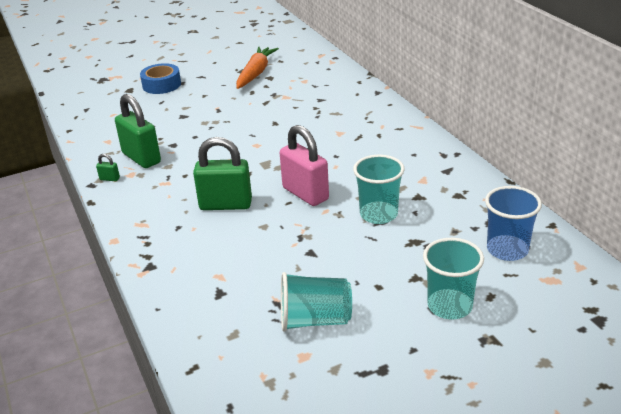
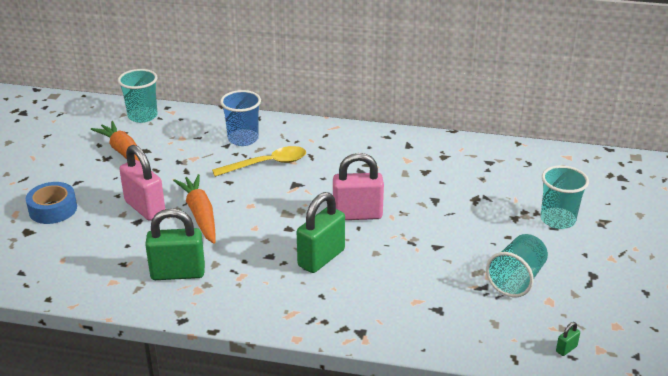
camera: 55 degrees left, 0 degrees up
(109, 179) = (187, 305): green padlock -> green padlock (566, 349)
(202, 111) = (145, 208): none -> pink padlock
(219, 132) = (200, 215): none -> orange carrot
(319, 125) = (267, 164): none -> yellow spoon
(378, 214) = (426, 197): turquoise cup -> turquoise cup (142, 116)
(507, 250) = (524, 171): blue cup -> blue cup (243, 139)

